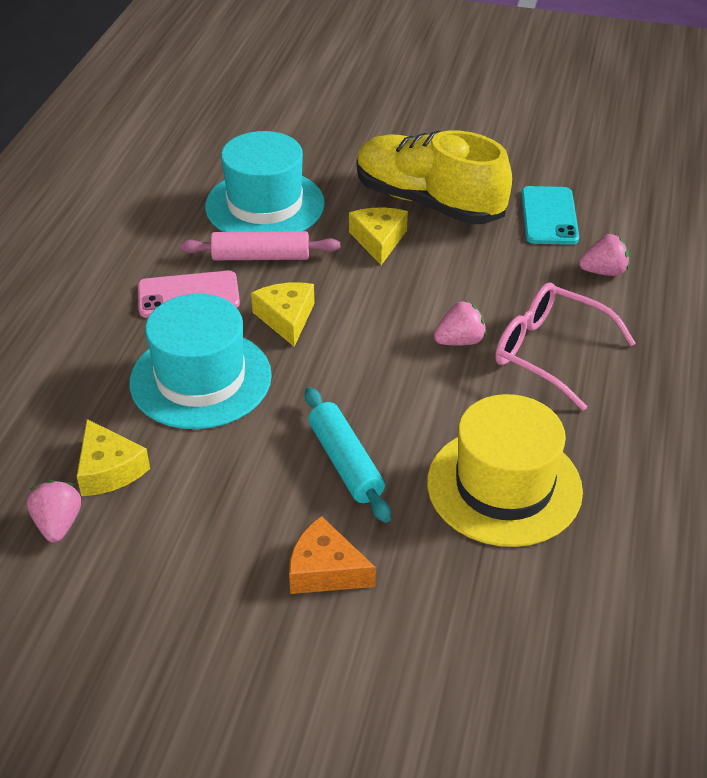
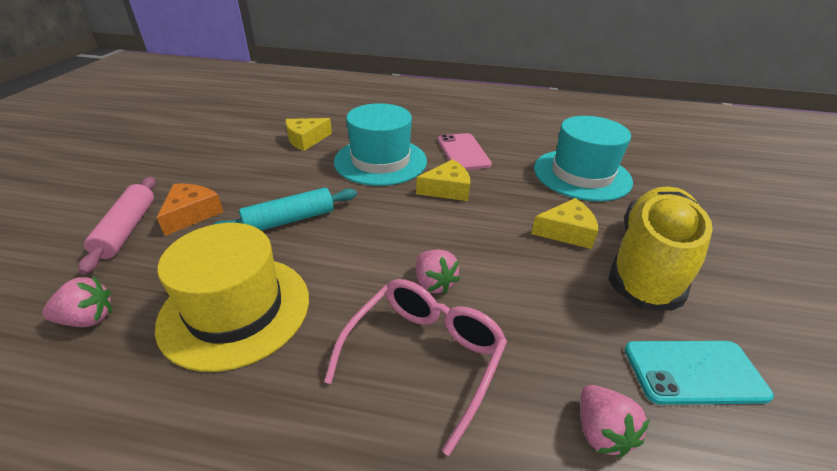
camera: 85 degrees right, 5 degrees down
(58, 524) = (270, 130): pink strawberry -> pink strawberry (88, 319)
(261, 257) = (516, 176): pink rolling pin -> pink rolling pin (127, 229)

